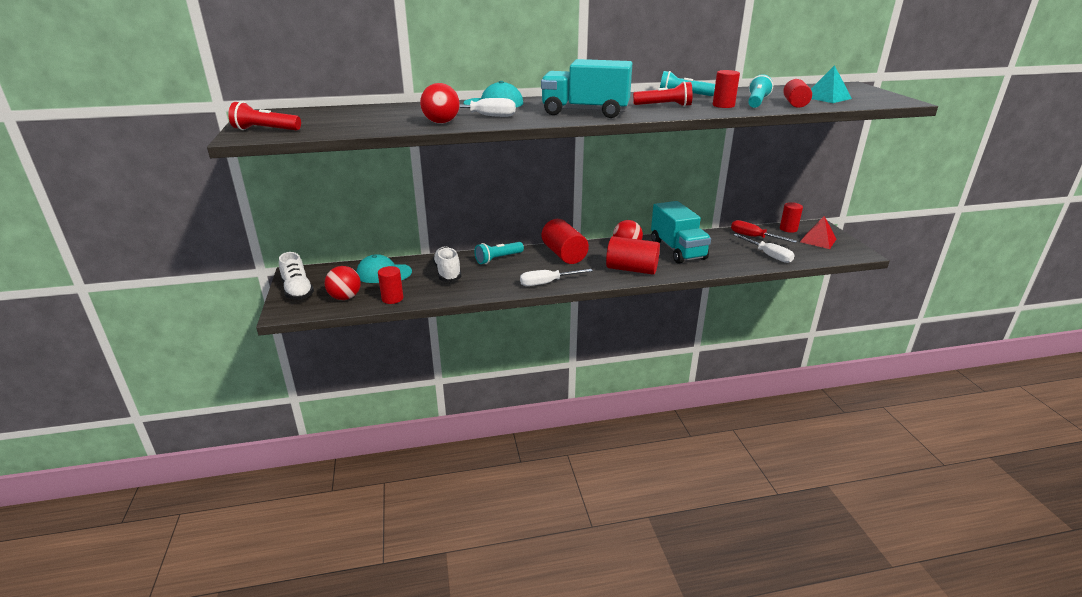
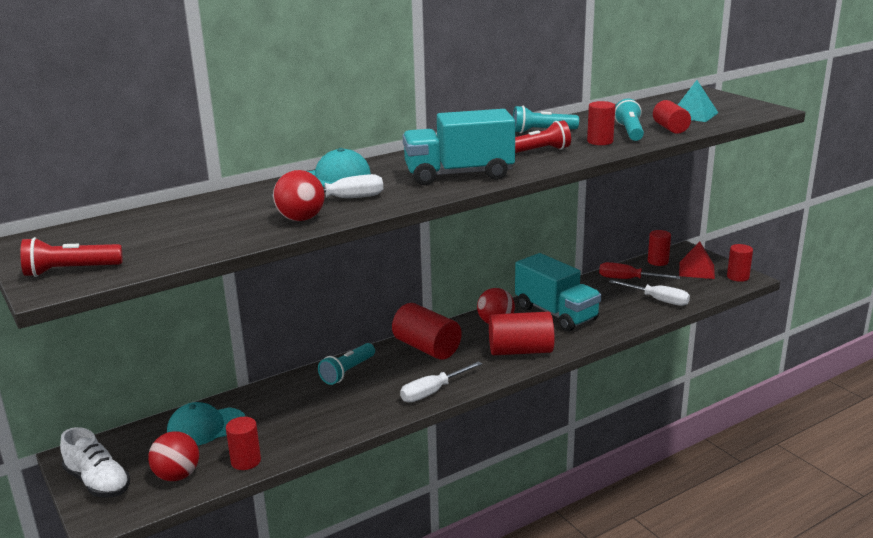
camera: 20 degrees left, 5 degrees down
(447, 273) = (295, 406): white shoe -> none
(851, 251) = (738, 277): none -> red cylinder

